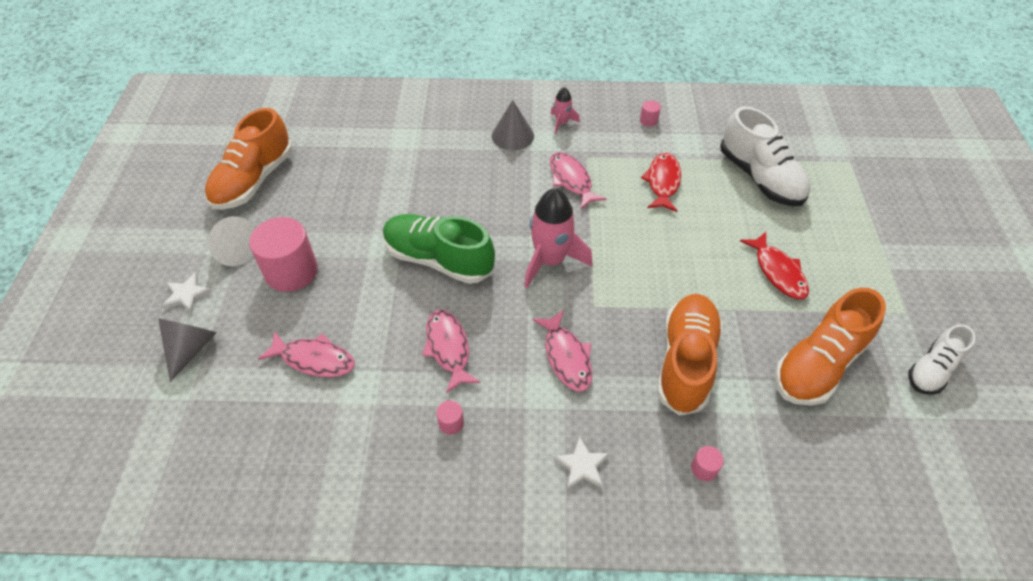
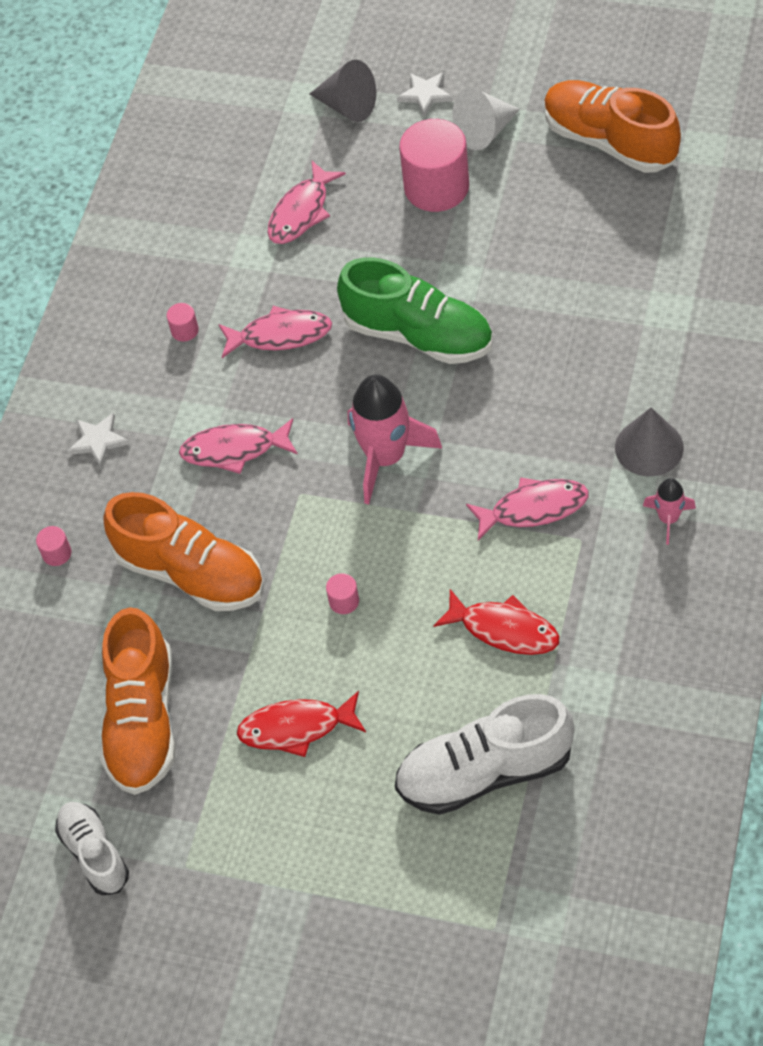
camera: 110 degrees right, 5 degrees up
(438, 259) = (418, 335): green shoe -> green shoe turned 75 degrees clockwise
(648, 120) = (654, 647): pink cylinder -> pink cylinder (344, 601)
(818, 364) = (143, 720): orange shoe -> orange shoe turned 150 degrees counterclockwise

